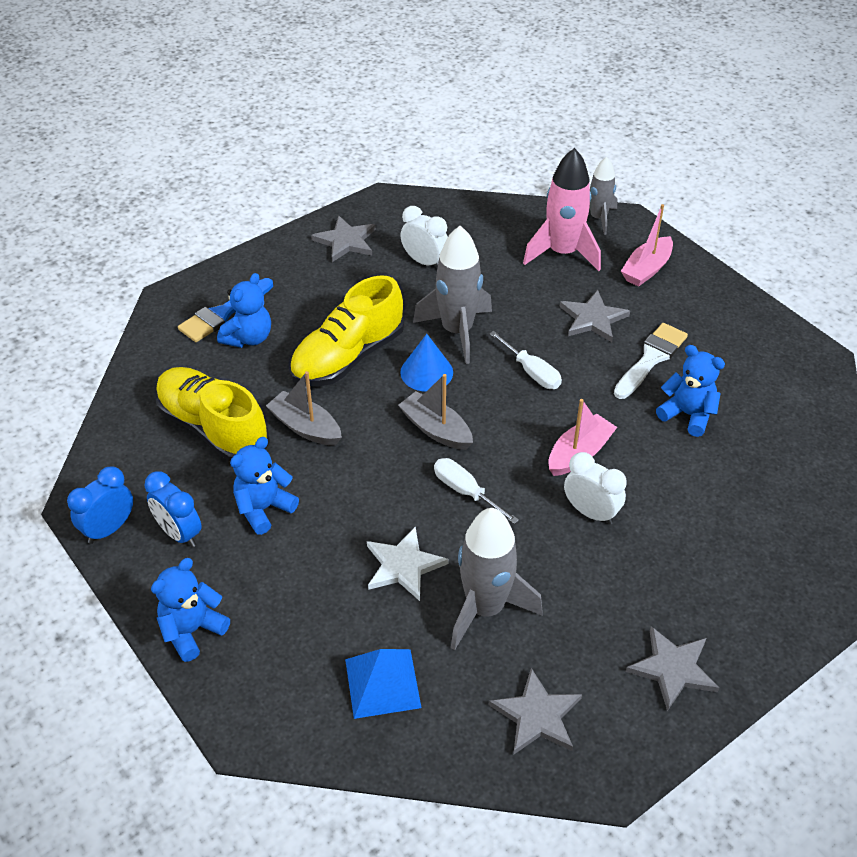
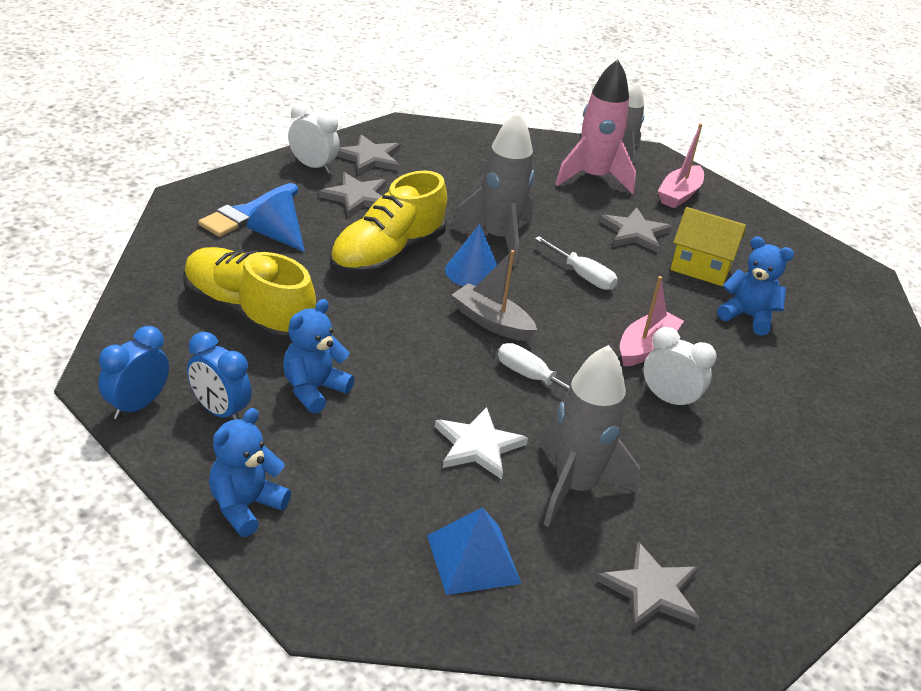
camera: 10 degrees left, 10 degrees down
(248, 338) = (277, 235): blue teddy bear -> blue cone
(305, 427) = (350, 316): grey boat -> none
(424, 262) = (454, 179): white clock -> white clock (313, 166)
(651, 358) = (700, 268): white brush -> yellow house
(673, 669) = (787, 545): grey star -> grey star (357, 197)

